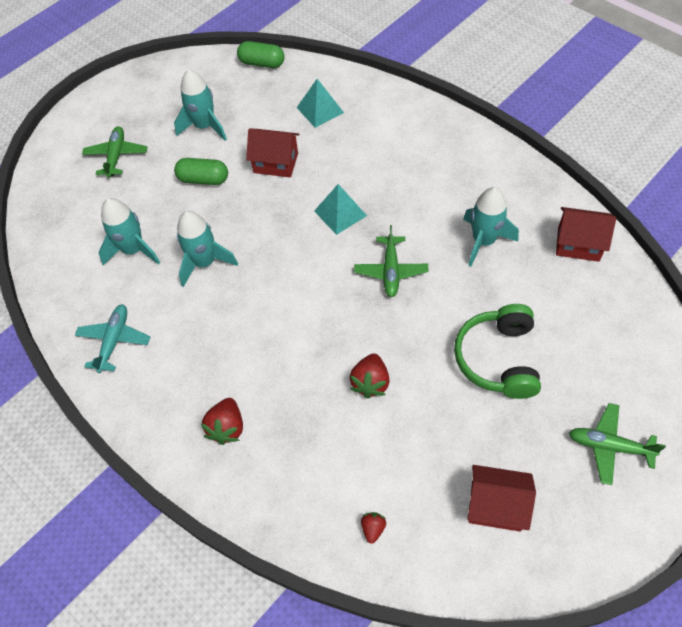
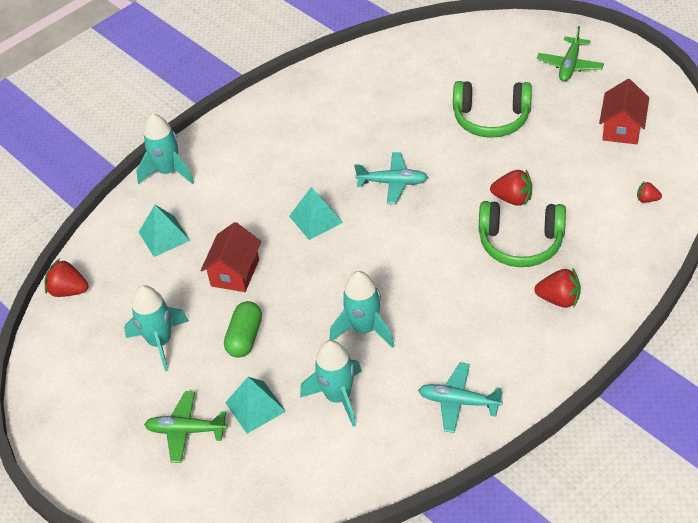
camera: 85 degrees left, 10 degrees down
(132, 195) = (255, 407): none -> turquoise pyramid
(262, 63) = (69, 291): green capsule -> red strawberry
(306, 391) = (521, 242): none -> green headphones
(391, 271) = (393, 183): green plane -> turquoise plane
(484, 241) = (367, 119): turquoise rocket -> turquoise rocket (168, 172)
(578, 244) = (378, 63): red house -> none

